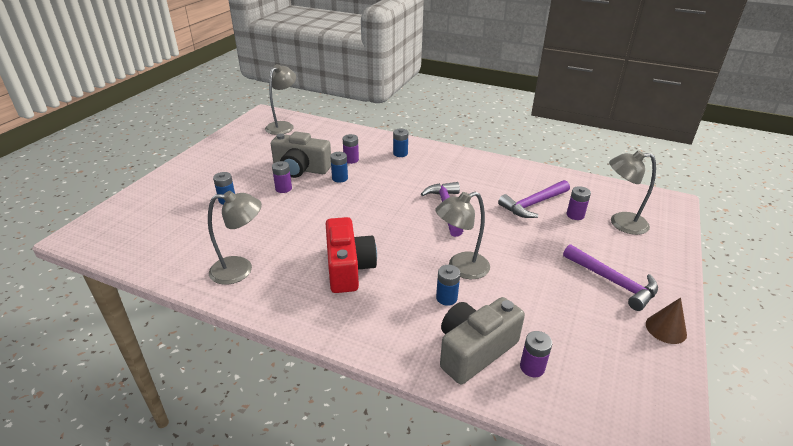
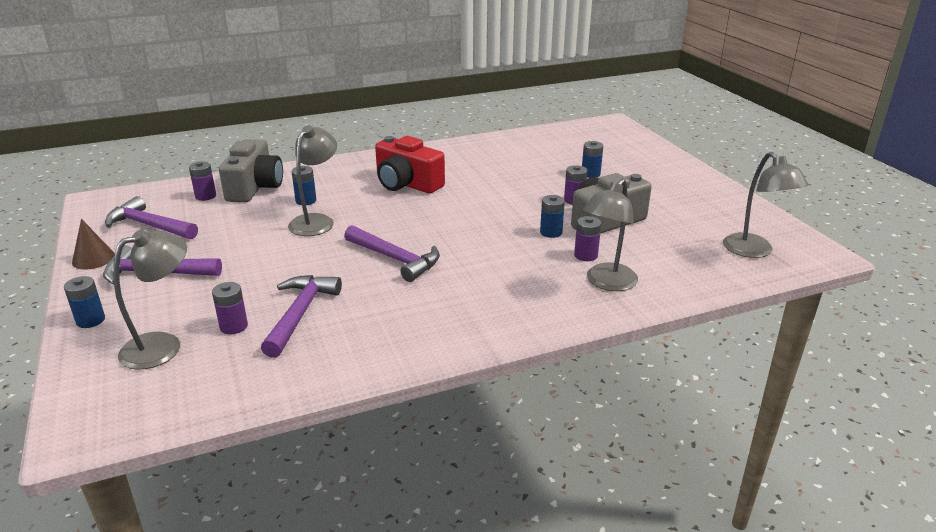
camera: 135 degrees right, 5 degrees down
(240, 269) = (477, 154): grey lamp -> grey lamp (607, 283)
(400, 153) = (554, 294): blue battery -> blue battery (90, 320)
(606, 349) = (149, 225): none -> purple hammer

